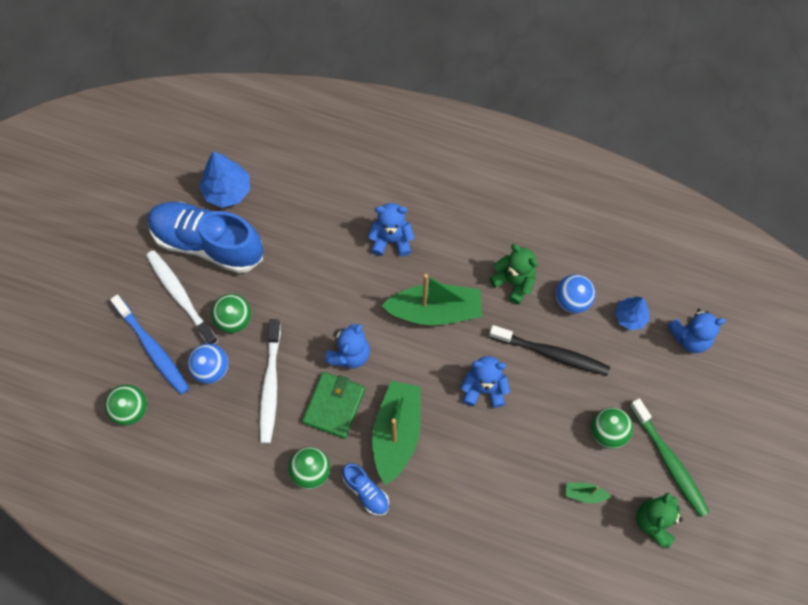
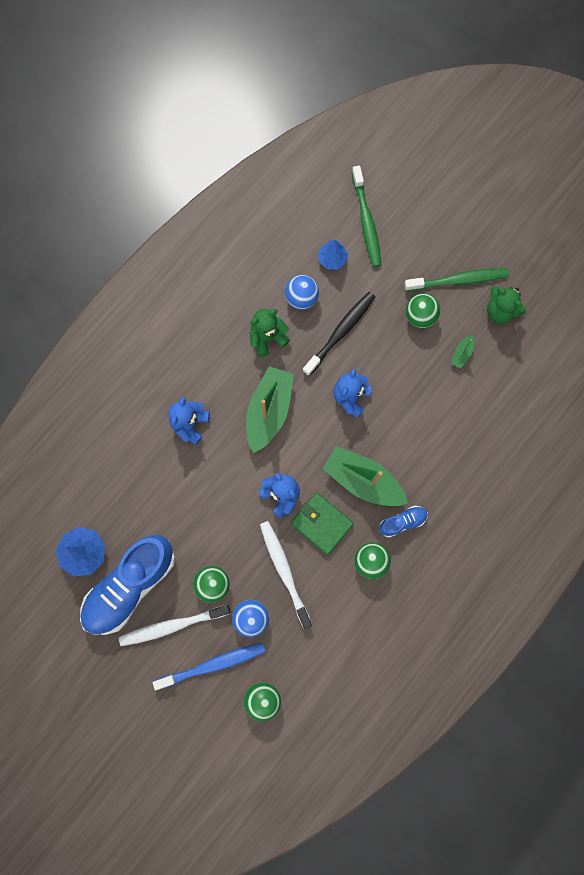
camera: 70 degrees left, 10 degrees up
(270, 385) = (284, 571): white toothbrush -> white toothbrush turned 135 degrees counterclockwise
(690, 338) = (366, 221): blue teddy bear -> green toothbrush

